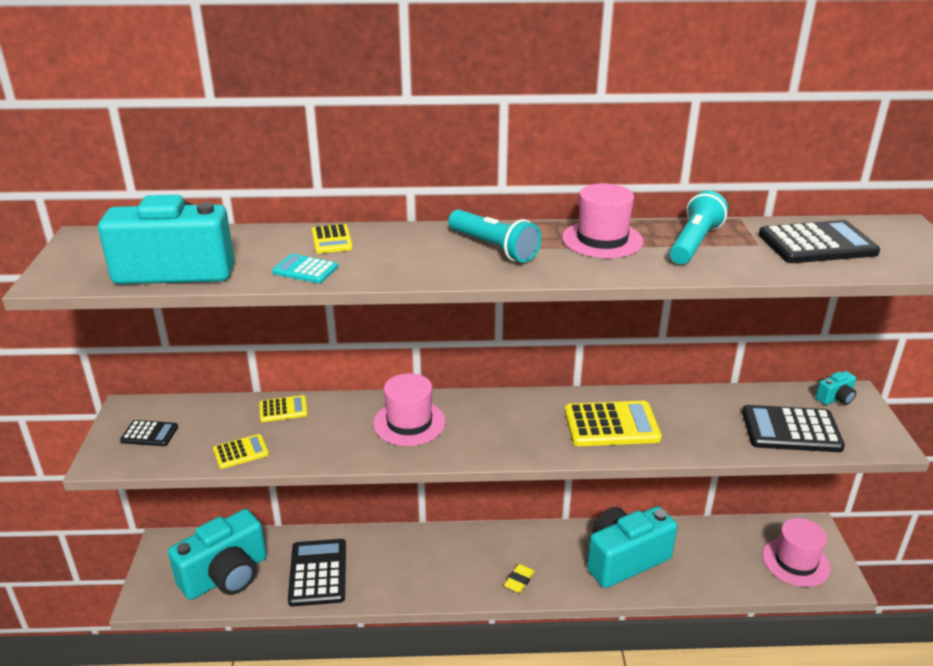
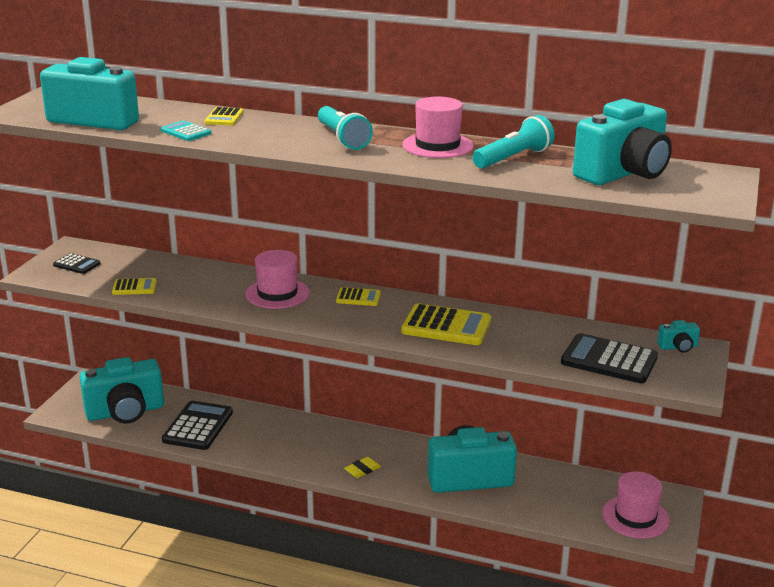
camera: 20 degrees right, 5 degrees down
(283, 409) = (185, 267): yellow calculator -> yellow calculator (358, 297)
(817, 244) = (623, 173): black calculator -> turquoise camera

